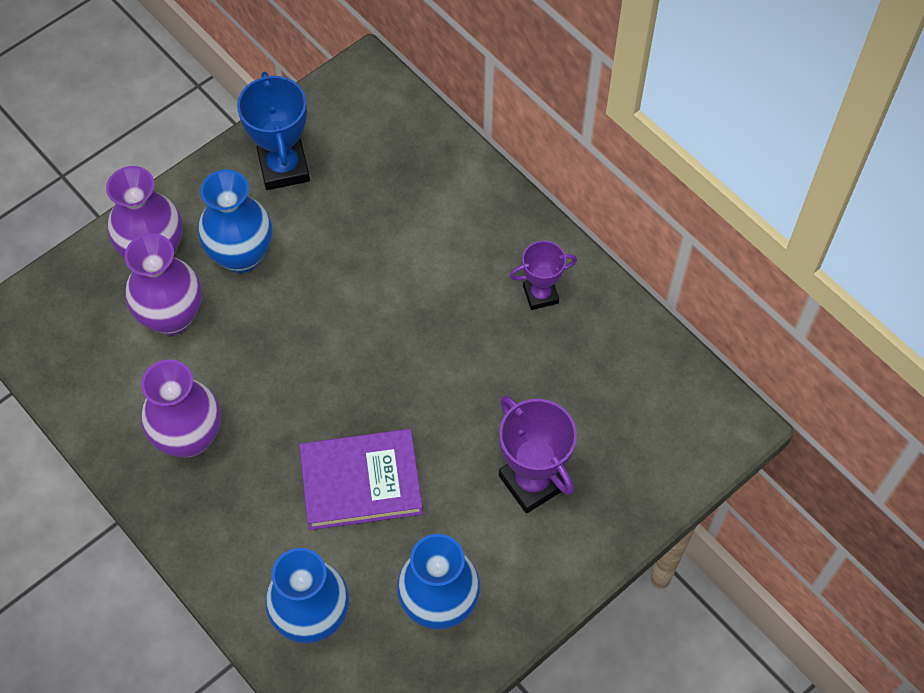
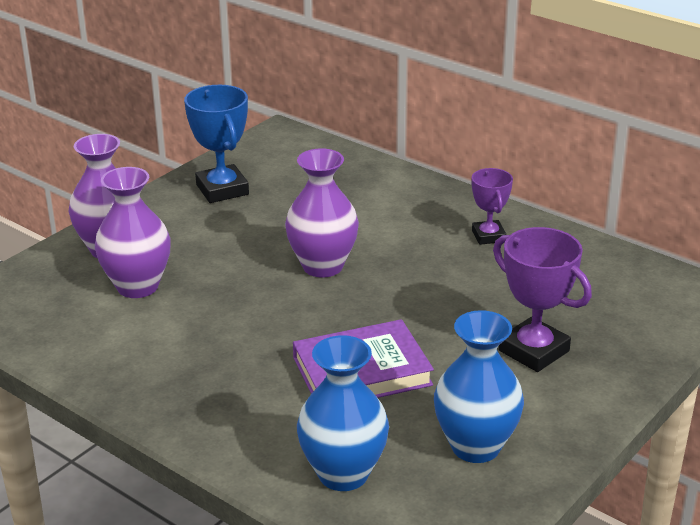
camera: 10 degrees left, 30 degrees down
(189, 438) = (174, 362): purple vase -> purple vase (322, 266)
(241, 255) = (196, 243): blue vase -> none
(540, 294) = (488, 236): purple trophy -> purple trophy turned 75 degrees counterclockwise

